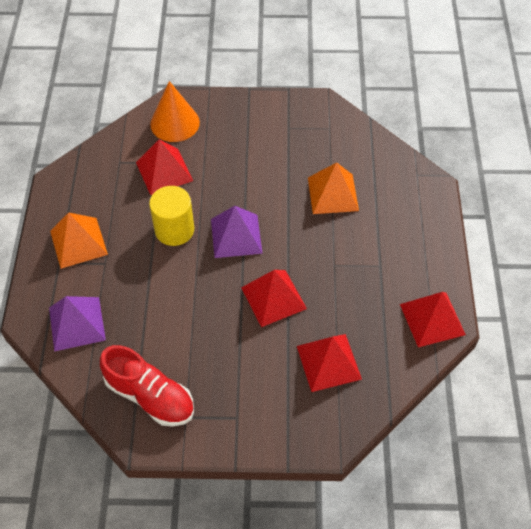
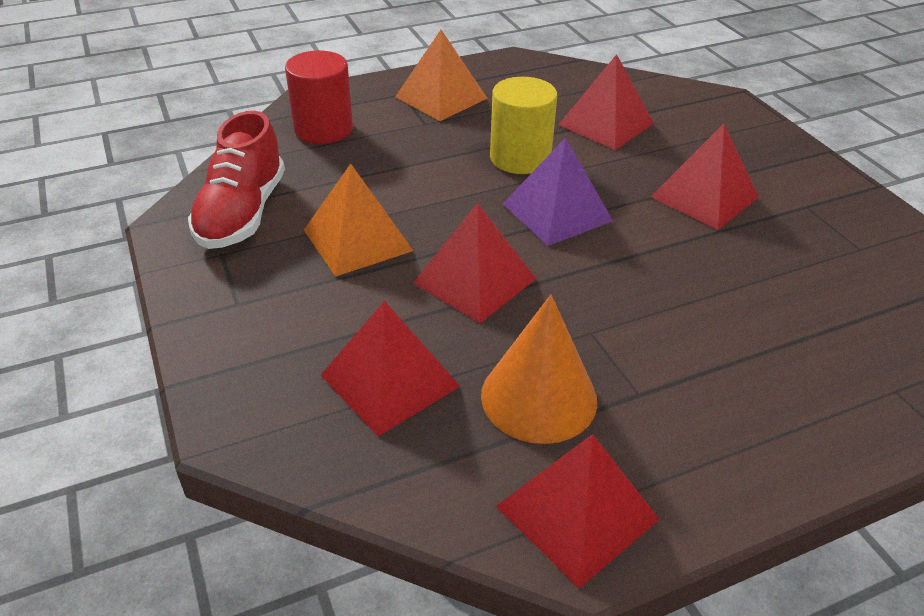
camera: 65 degrees right, 15 degrees down
(77, 323) = (323, 129): purple pyramid -> red cylinder
(175, 123) = (692, 109): orange cone -> orange cone (539, 397)
(258, 164) = (704, 197): none -> red pyramid
(333, 193) = (733, 289): orange pyramid -> orange pyramid (358, 240)

